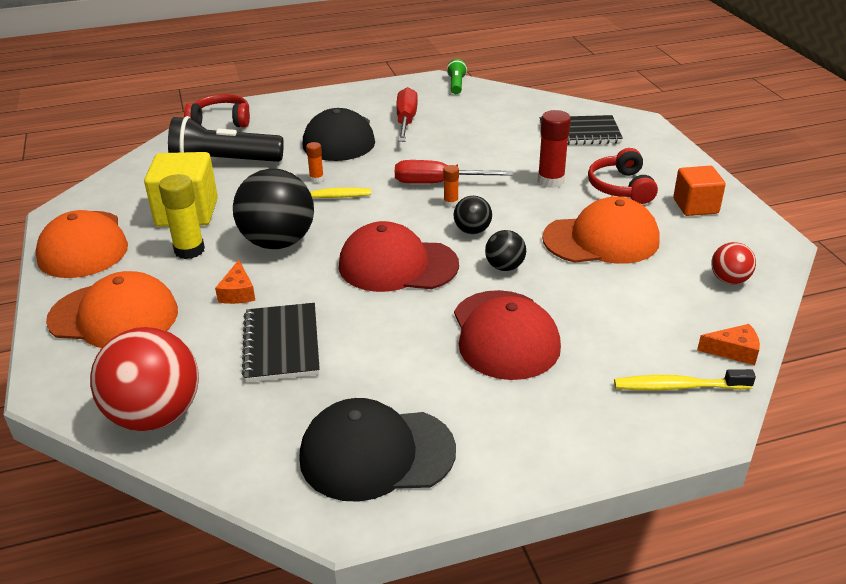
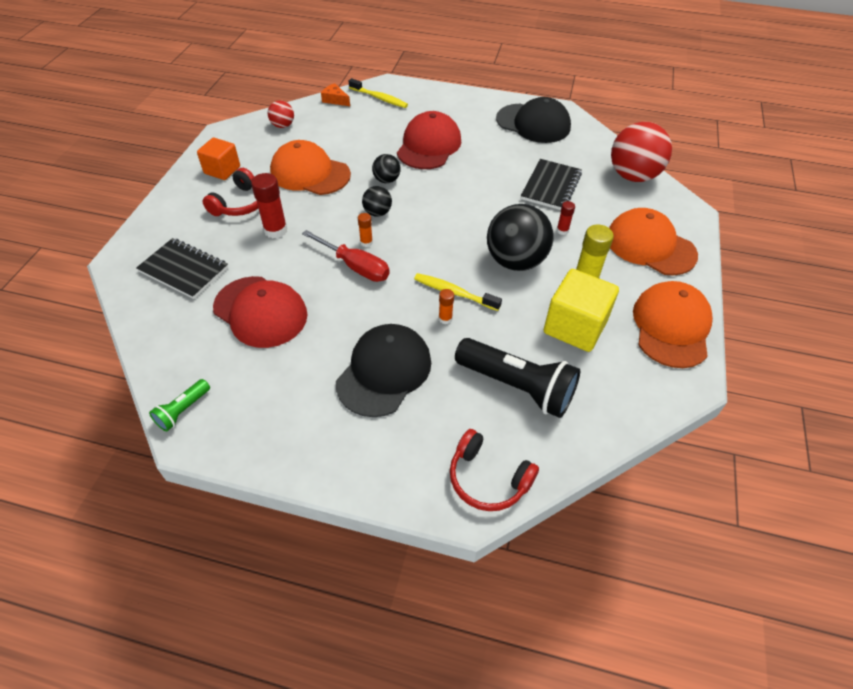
camera: 150 degrees left, 15 degrees up
(238, 292) = (562, 230): orange cheese -> red glue stick
(397, 265) = (448, 208): red cap -> red cap (260, 311)
(406, 120) = (299, 368): red screwdriver -> none

